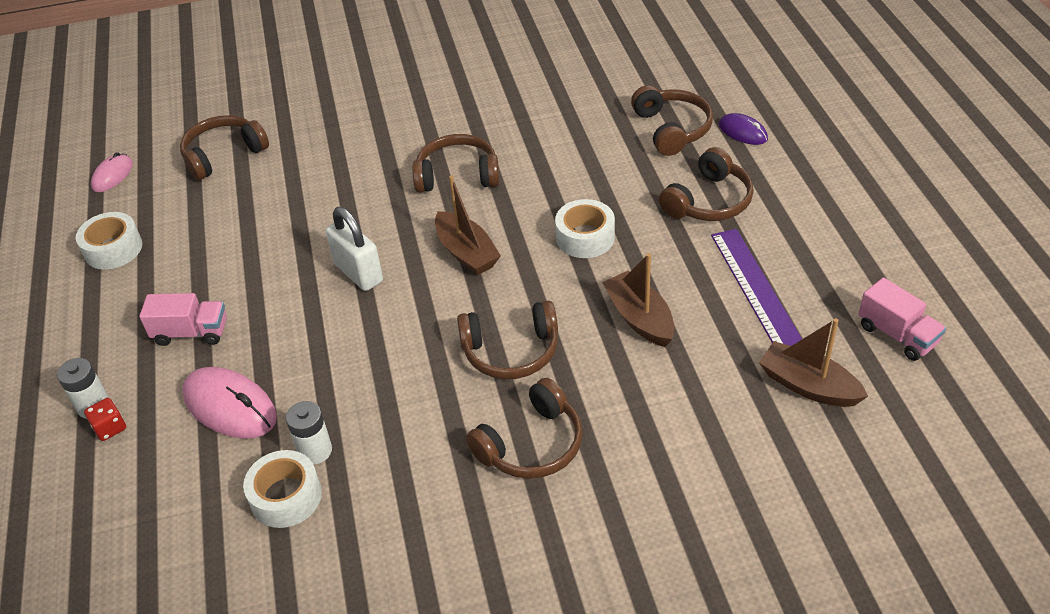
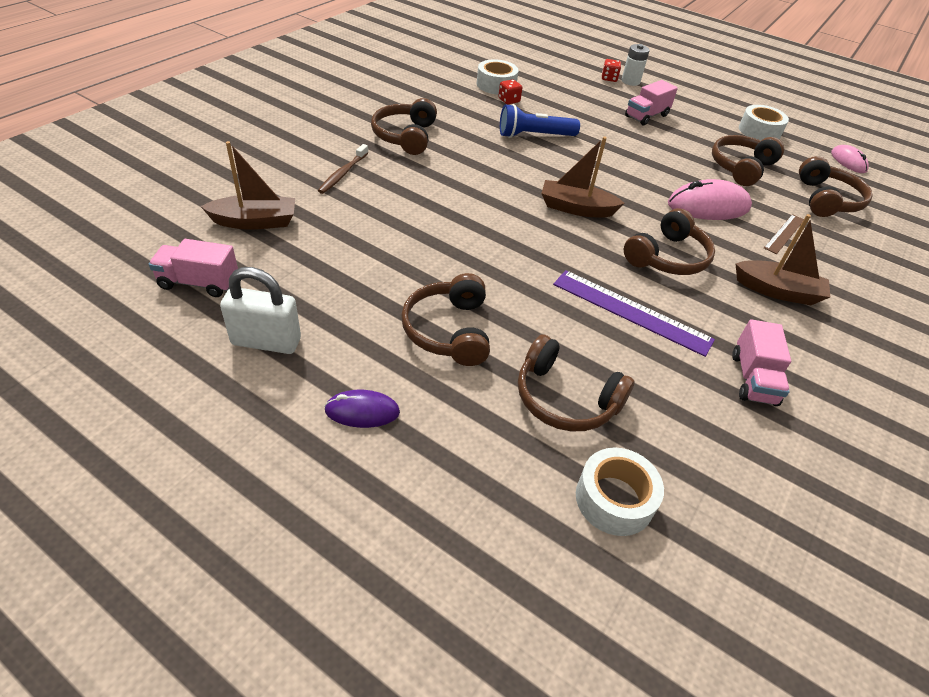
camera: 130 degrees right, 0 degrees up
(230, 406) = (574, 100): pink mouse -> pink mouse (708, 206)
(315, 451) = (509, 100): white battery -> red dice
(324, 148) = (784, 233): none -> brown ruler
(358, 273) = (618, 171): white padlock -> white padlock (266, 342)
(373, 367) = (534, 136): none -> blue flashlight
(511, 351) = (470, 169): brown headphones -> brown headphones (741, 167)
(532, 87) = (753, 379): none -> pink truck
(585, 237) = (512, 253): white tape -> white tape (614, 499)
(639, 318) = (411, 216): brown boat -> brown boat (778, 291)
(663, 414) = (343, 173): none -> brown toothbrush
(743, 132) = (491, 436): purple mouse -> purple mouse (362, 411)
(755, 287) = (343, 271): purple ruler -> purple ruler (631, 311)

